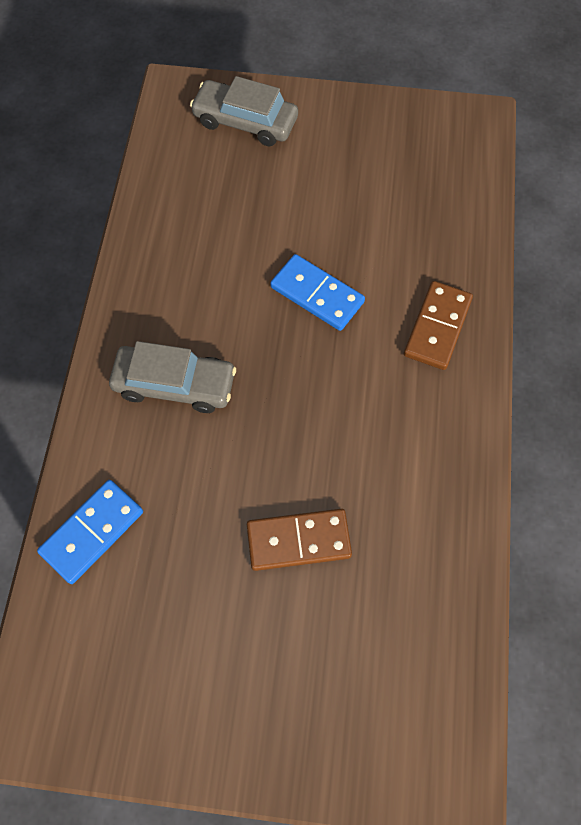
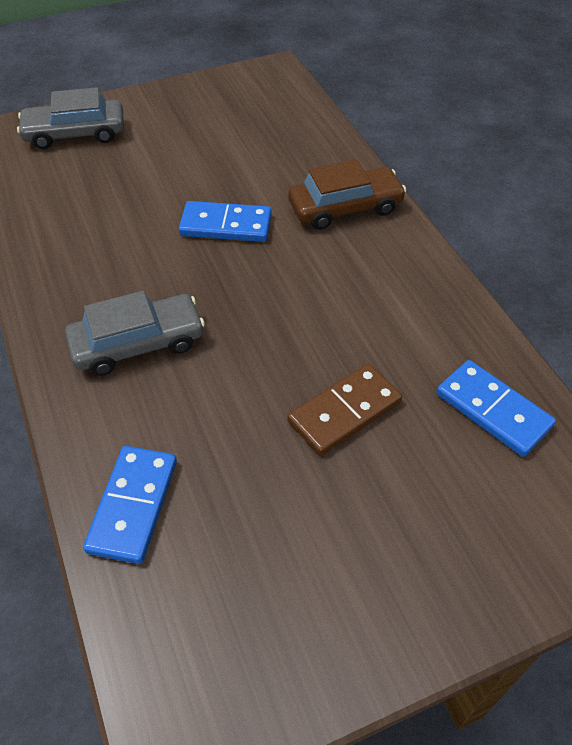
camera: 30 degrees left, 15 degrees down
(423, 609) = (493, 410): none -> blue domino
(437, 327) = (345, 208): brown domino -> brown car

